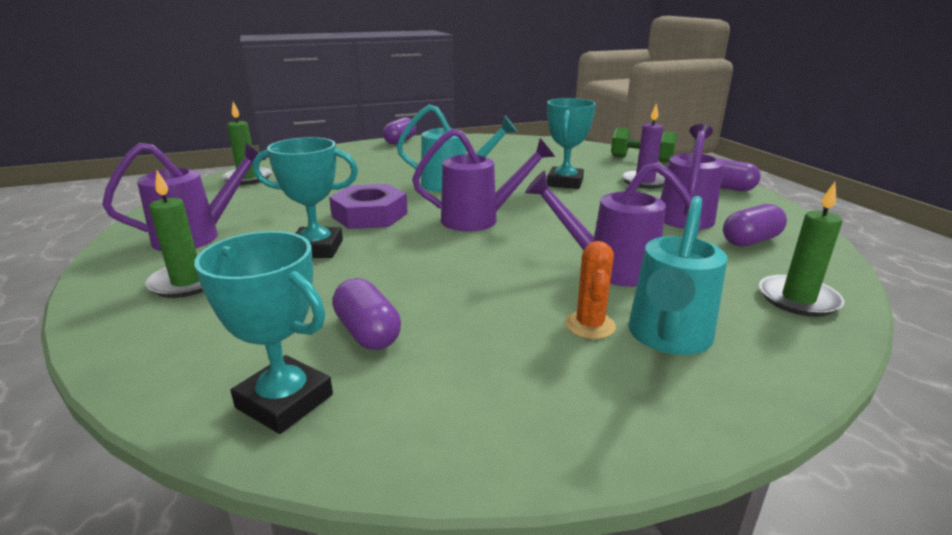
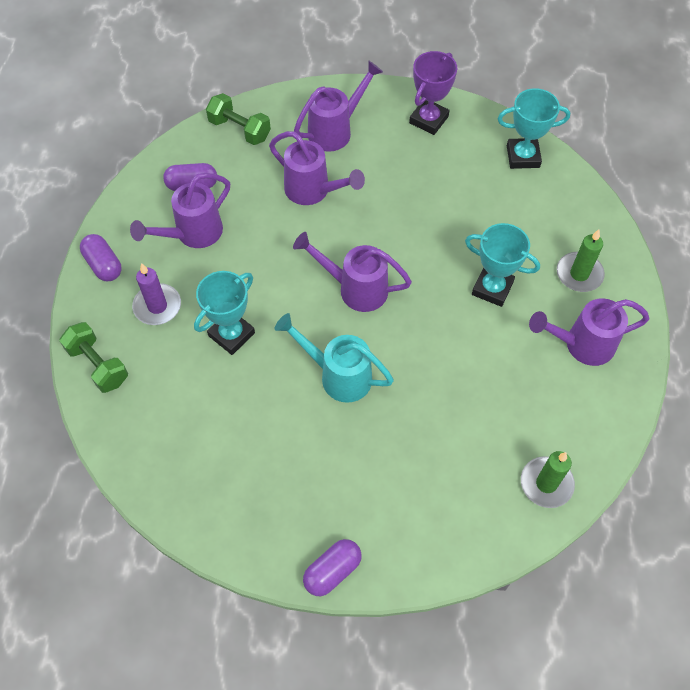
camera: 155 degrees left, 35 degrees up
(284, 401) = (523, 156): turquoise trophy -> turquoise trophy turned 60 degrees counterclockwise
(368, 332) = (478, 186): purple capsule -> none
(369, 215) = (440, 332): purple nut -> none
(520, 408) = (428, 120): none -> purple trophy
(590, 325) = (364, 151): orange cactus -> none
(667, 338) = (335, 130): turquoise watering can -> purple watering can
(798, 299) = (239, 129): green candle -> green dumbbell

